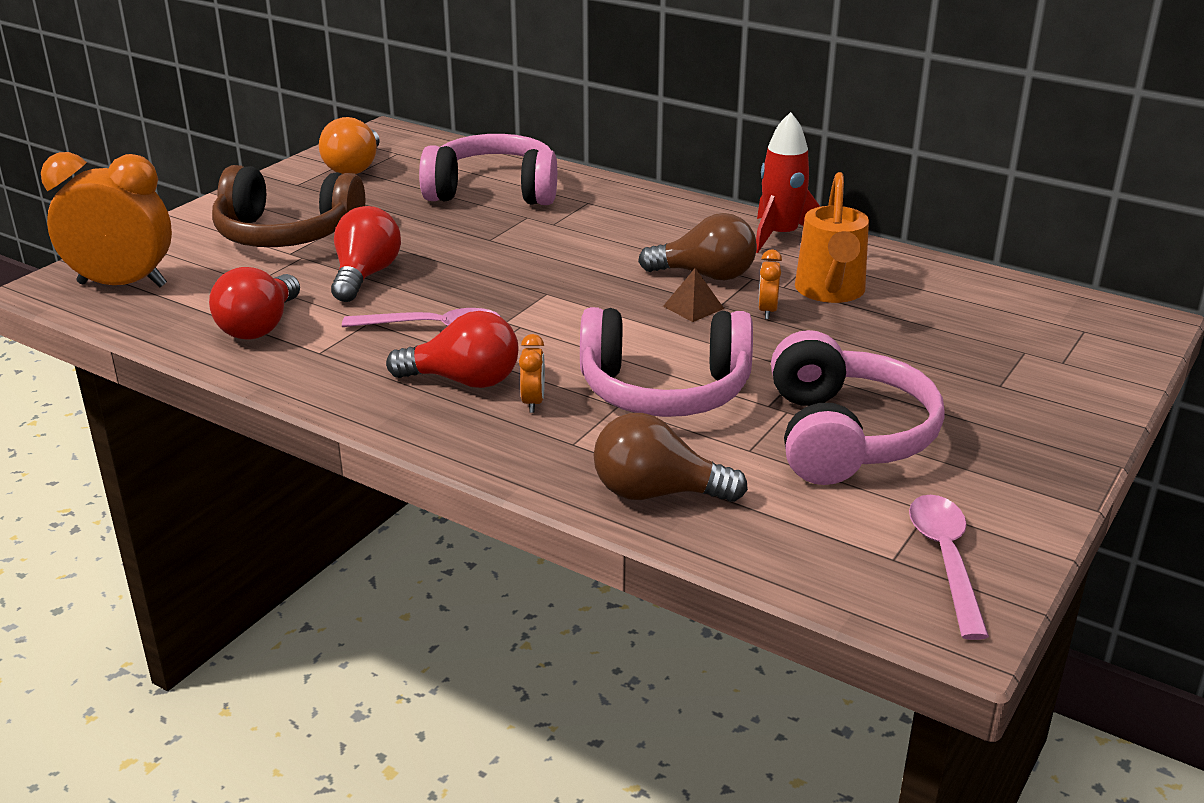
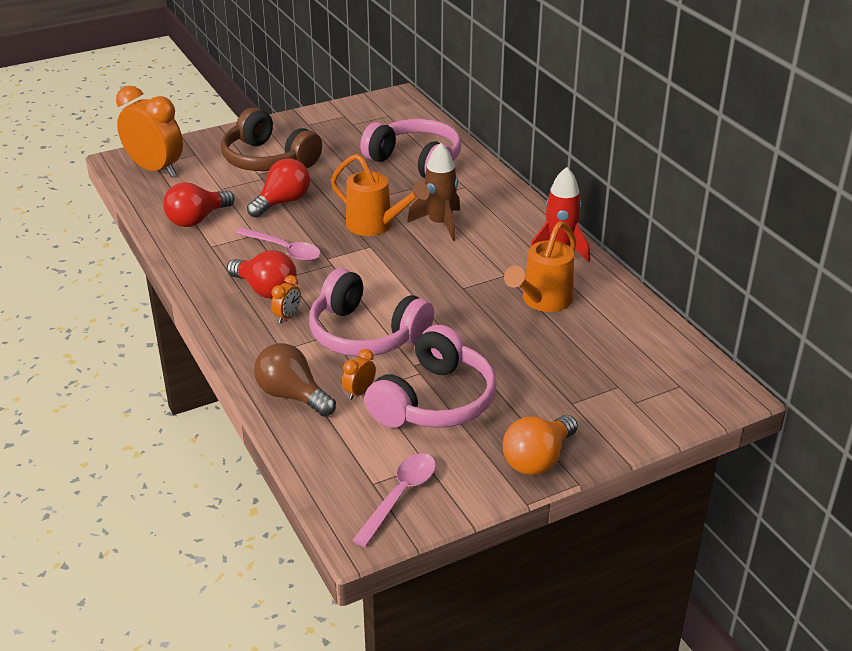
camera: 30 degrees right, 5 degrees up
(354, 167) = (352, 120): orange light bulb -> orange light bulb (538, 459)
(526, 269) = (376, 226): none -> orange watering can
(606, 247) = (440, 224): none -> brown rocket
(693, 307) = (444, 284): brown pyramid -> none
(705, 275) = (478, 264): brown light bulb -> none
(767, 311) = (486, 301): orange clock -> orange clock (359, 392)

